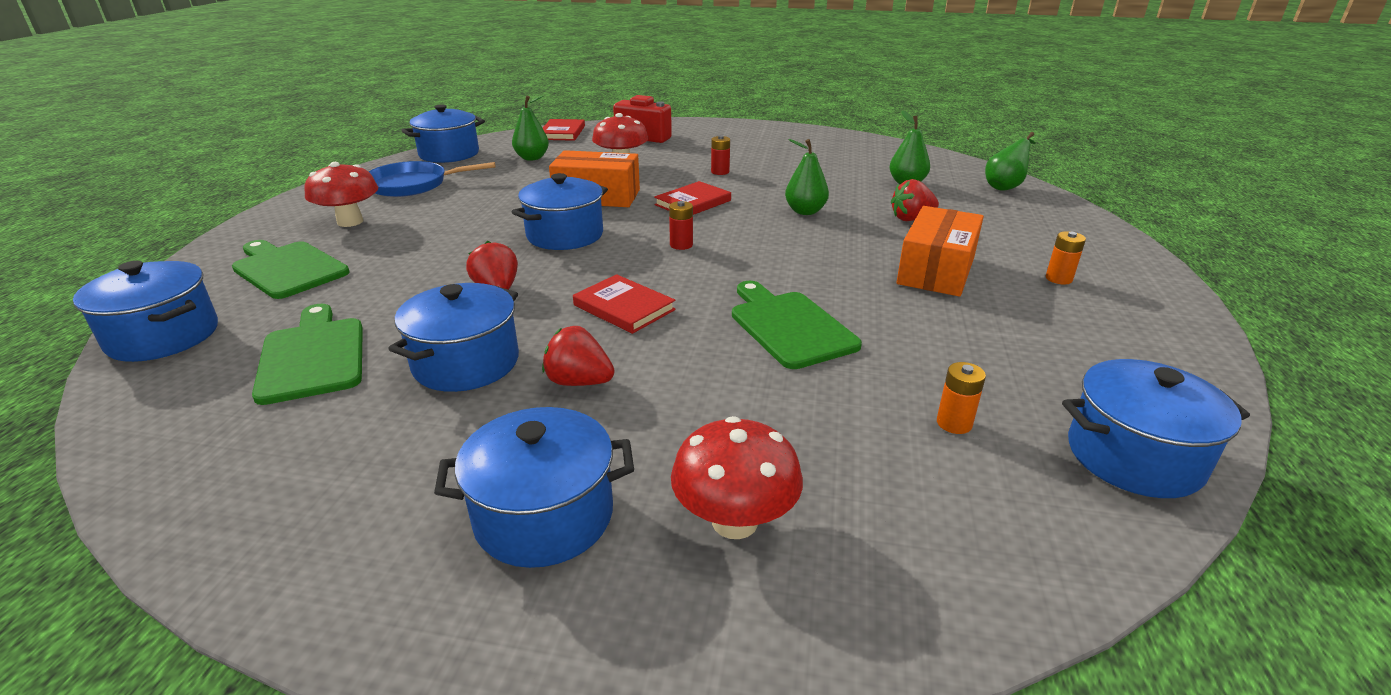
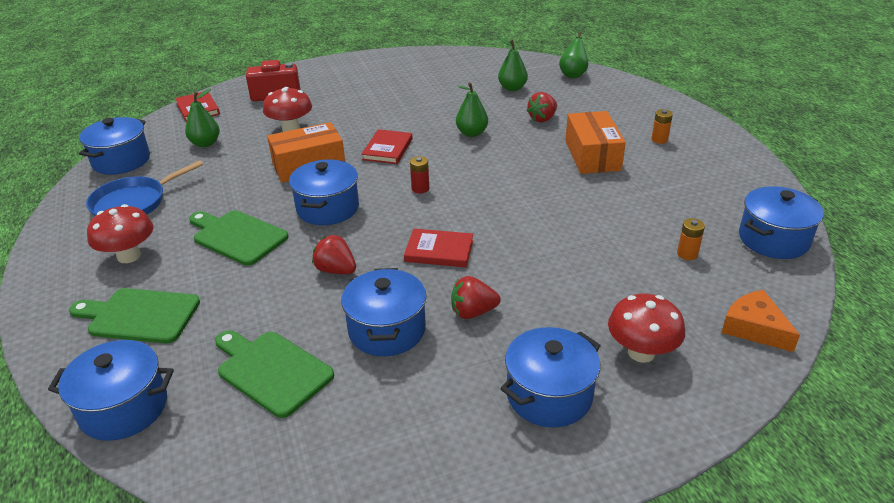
camera: 30 degrees left, 5 degrees up
(720, 172) = (375, 114): red battery -> none
(789, 326) = (551, 226): green cutting board -> green cutting board (237, 236)
(963, 570) = (754, 328): none -> orange cheese

